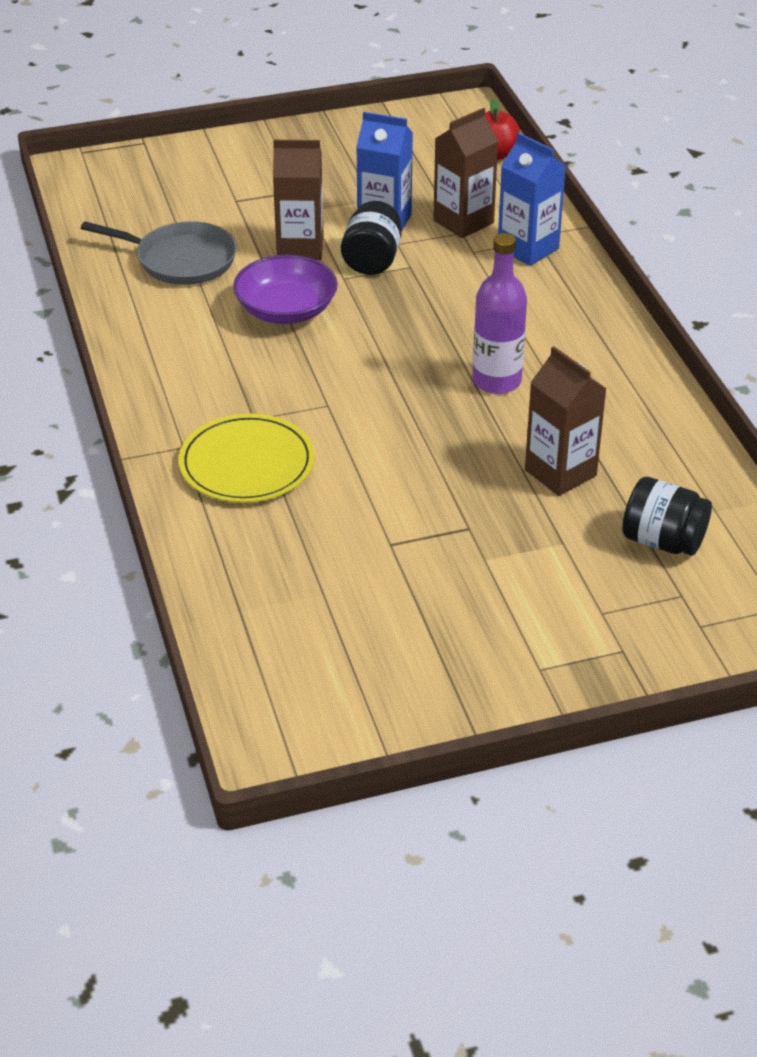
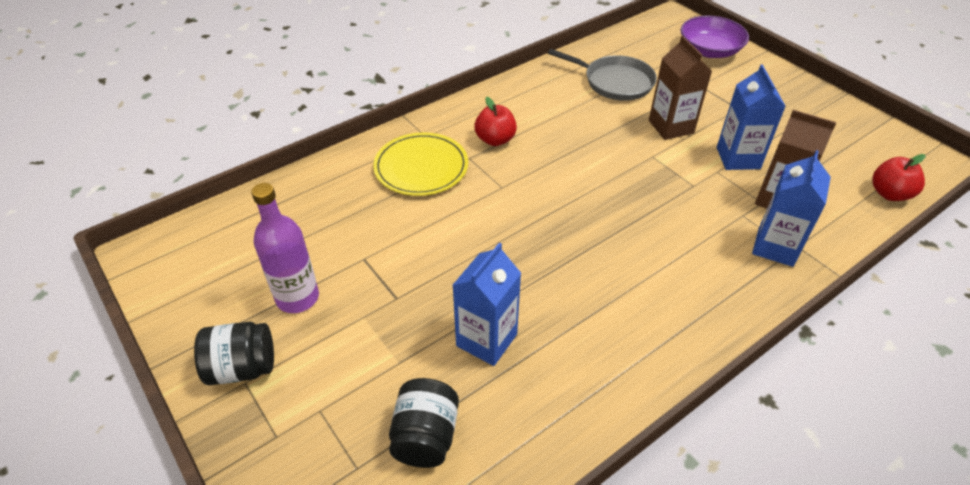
camera: 70 degrees right, 5 degrees up
(181, 260) = (615, 82): grey pan -> grey pan turned 60 degrees counterclockwise
(232, 388) = (495, 140): none -> red apple
(286, 310) = (594, 140): purple bowl -> purple bowl (709, 50)
(372, 260) = (685, 164): black jar -> black jar (242, 368)
(496, 381) = (583, 271): purple bottle -> purple bottle (297, 298)
(560, 473) = (486, 340): brown carton -> blue carton

